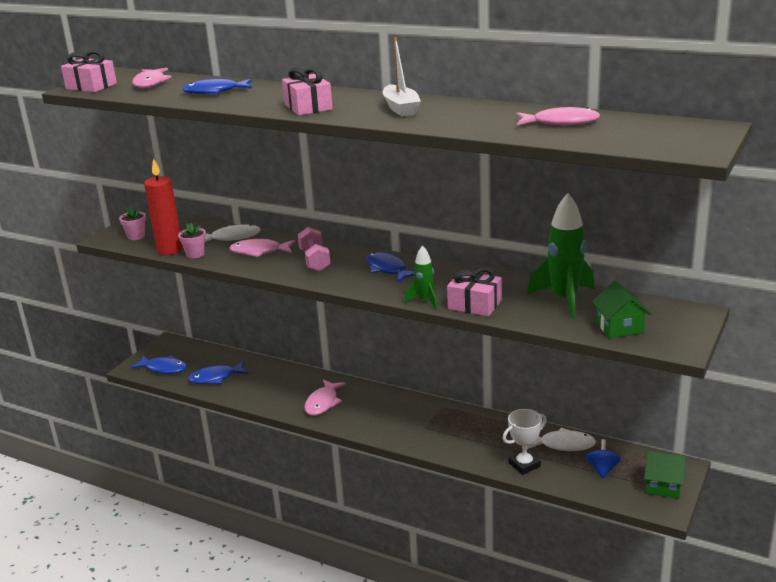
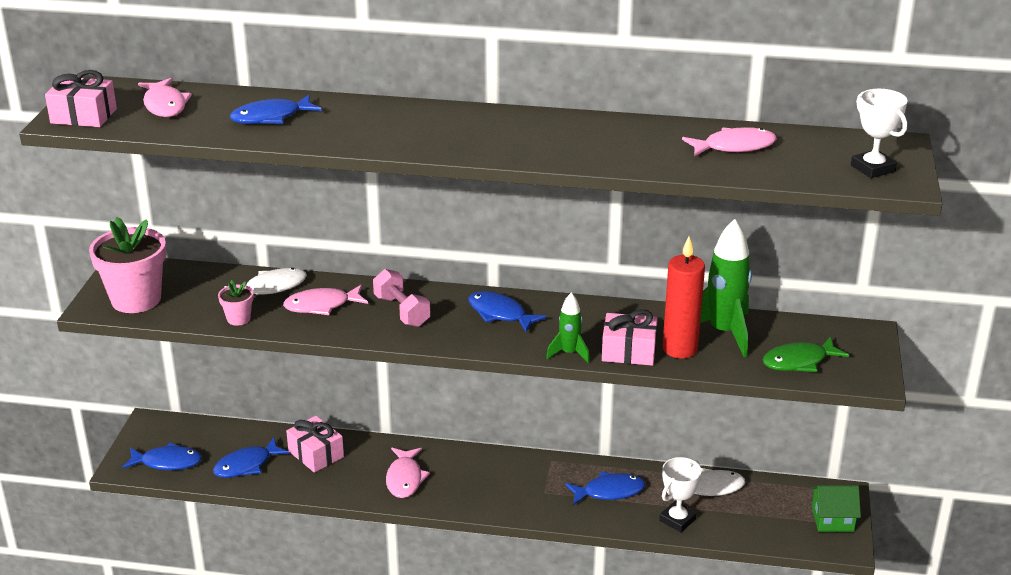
camera: 20 degrees left, 5 degrees up
(136, 236) = (136, 299): pink flower pot -> pink flower pot, size x2.14
(170, 250) = (199, 316): red candle -> red candle (680, 349)
(308, 107) = (418, 139): pink gift -> pink gift (316, 454)
(401, 108) = (535, 134): white boat -> none
(477, 435) = (609, 492): none -> blue fish
(602, 469) = (763, 511): blue spinning top -> none
(619, 327) = (799, 361): green house -> green fish
(677, 141) = (872, 168): none -> white trophy

